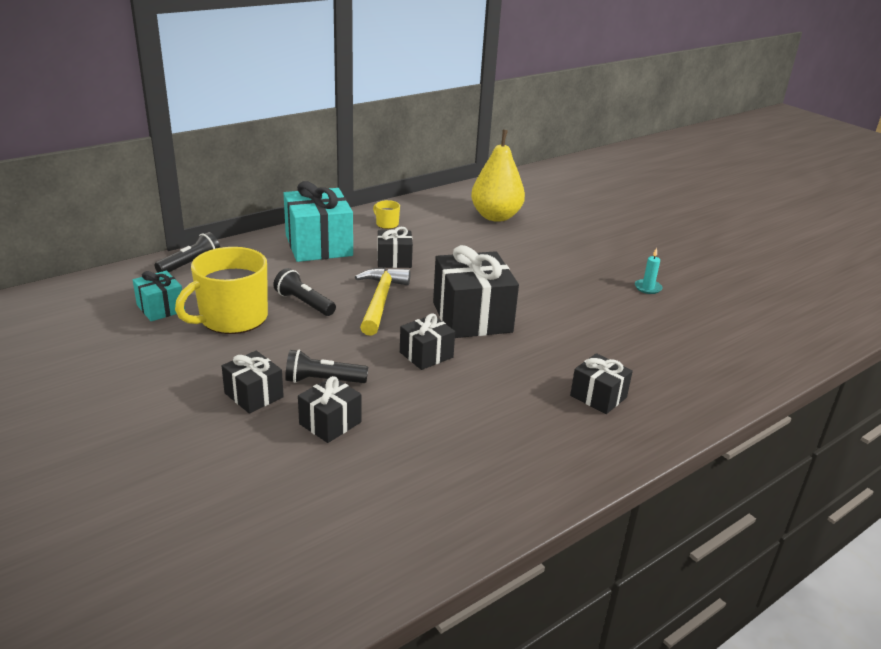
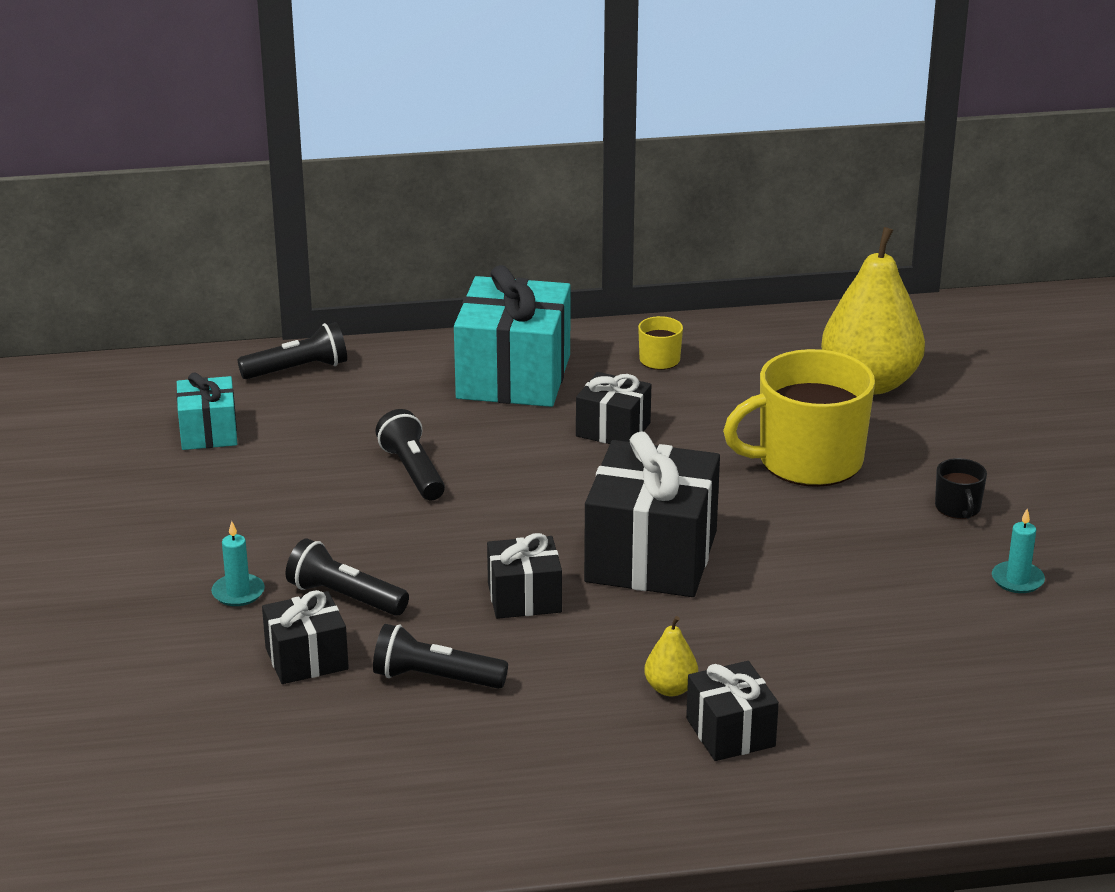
camera: 30 degrees right, 0 degrees up
(232, 318) = (293, 471): yellow mug -> yellow mug (807, 461)
(254, 395) = (238, 593): black gift -> turquoise candle
(380, 301) = (530, 495): yellow hammer -> none
(417, 412) = (435, 678): none -> black flashlight
(547, 382) = (670, 689): none -> yellow pear
(589, 262) = (958, 508): none -> black mug

